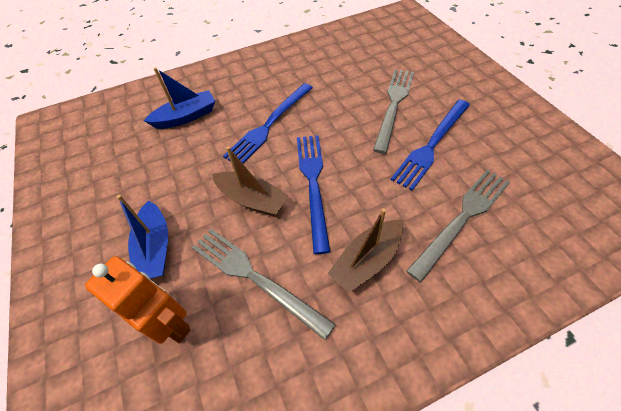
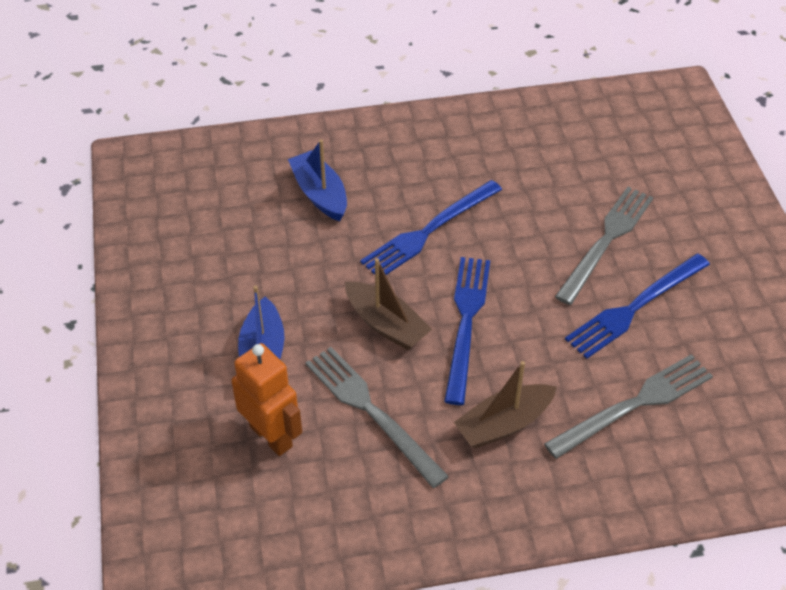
camera: 10 degrees right, 5 degrees down
(186, 117) = (320, 194): blue boat -> blue boat turned 105 degrees counterclockwise

